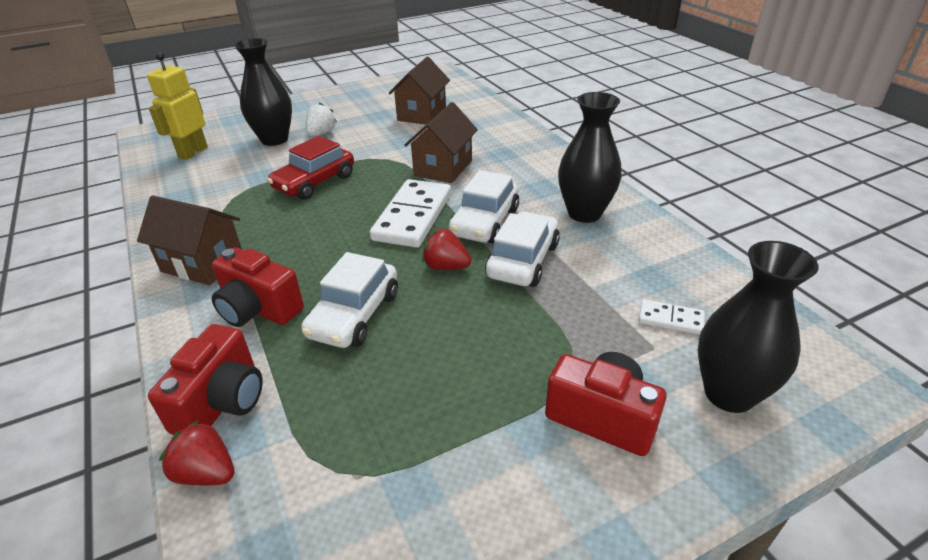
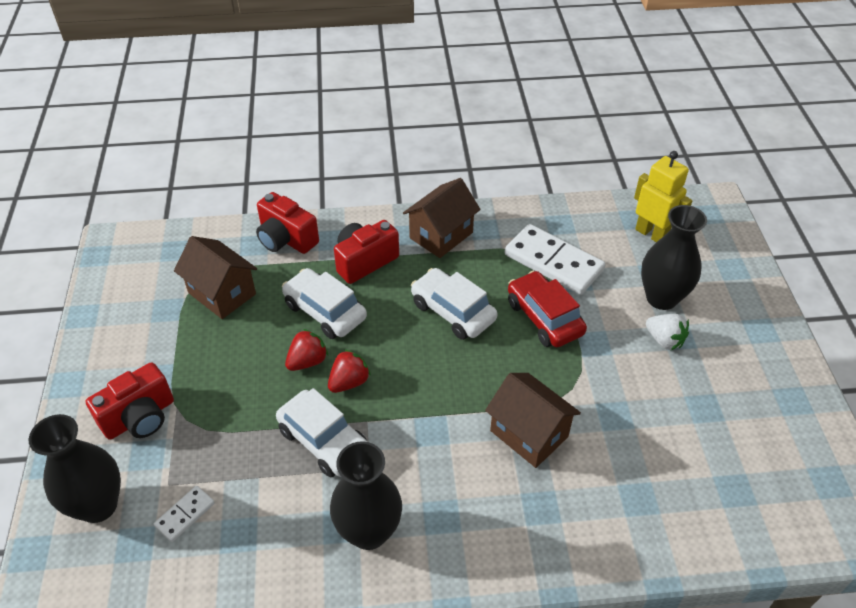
camera: 110 degrees right, 10 degrees up
(206, 473) = (238, 231): red strawberry -> red strawberry (307, 361)
(412, 217) = (440, 379): white domino -> white domino (553, 262)
(422, 114) = (694, 456): brown house -> brown house (222, 293)
(484, 222) = (400, 434): white car -> white car (453, 311)

